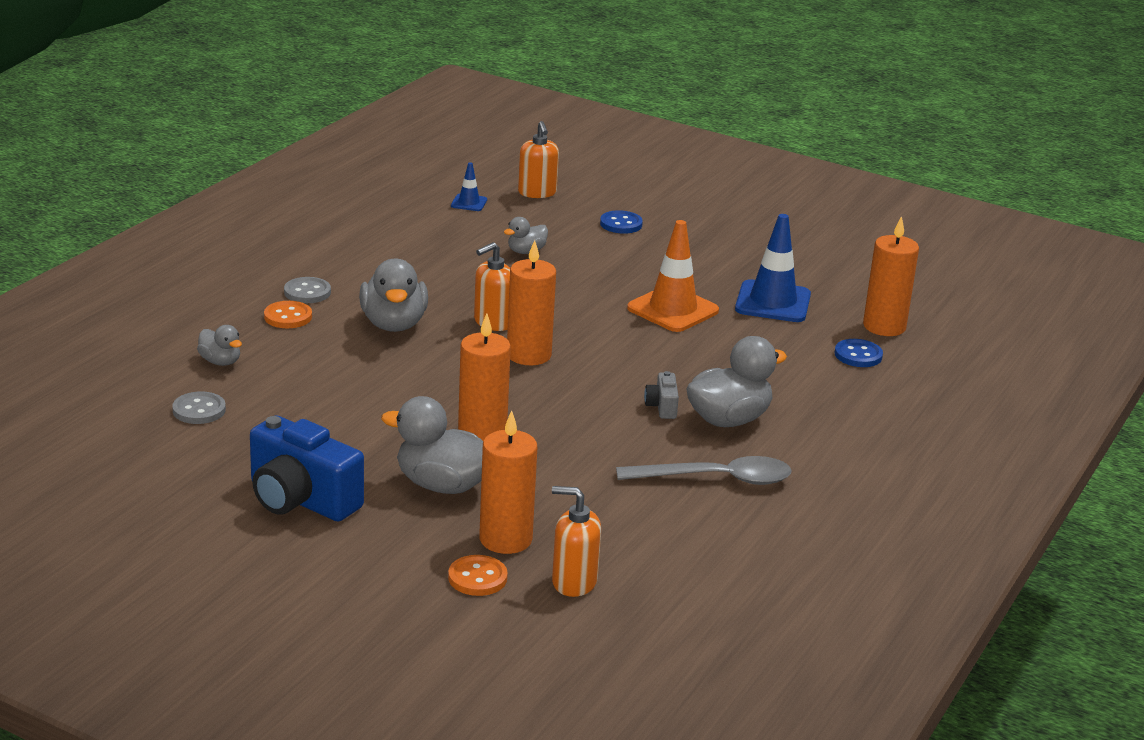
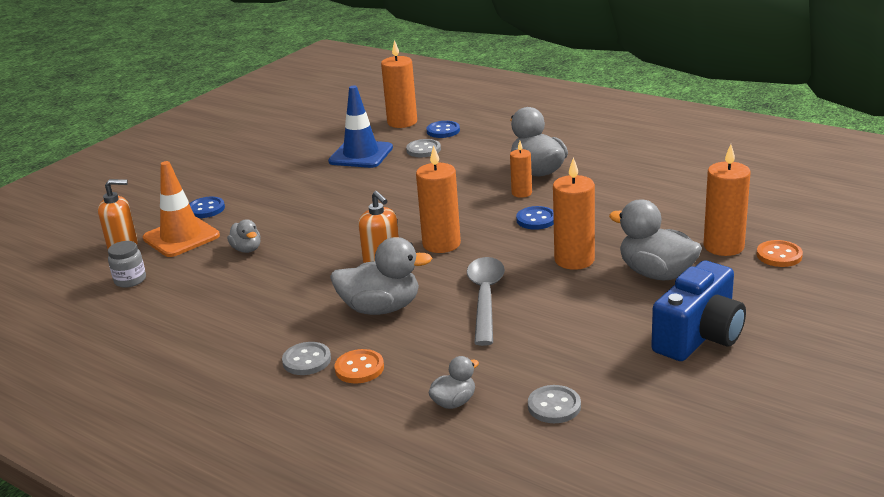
camera: 80 degrees left, 0 degrees up
(443, 485) = (656, 273): grey duck -> grey duck turned 105 degrees clockwise
(469, 203) = (130, 280): blue traffic cone -> grey jar
(574, 582) = (767, 221): orange soap dispenser -> none
(587, 414) = (536, 219): none -> blue button
(662, 407) = (521, 193): grey camera -> orange candle
(673, 309) = (368, 189): orange traffic cone -> orange traffic cone (181, 237)
(716, 479) = (618, 176): grey spoon -> grey spoon (485, 298)
(792, 342) = (423, 150): none -> grey button

